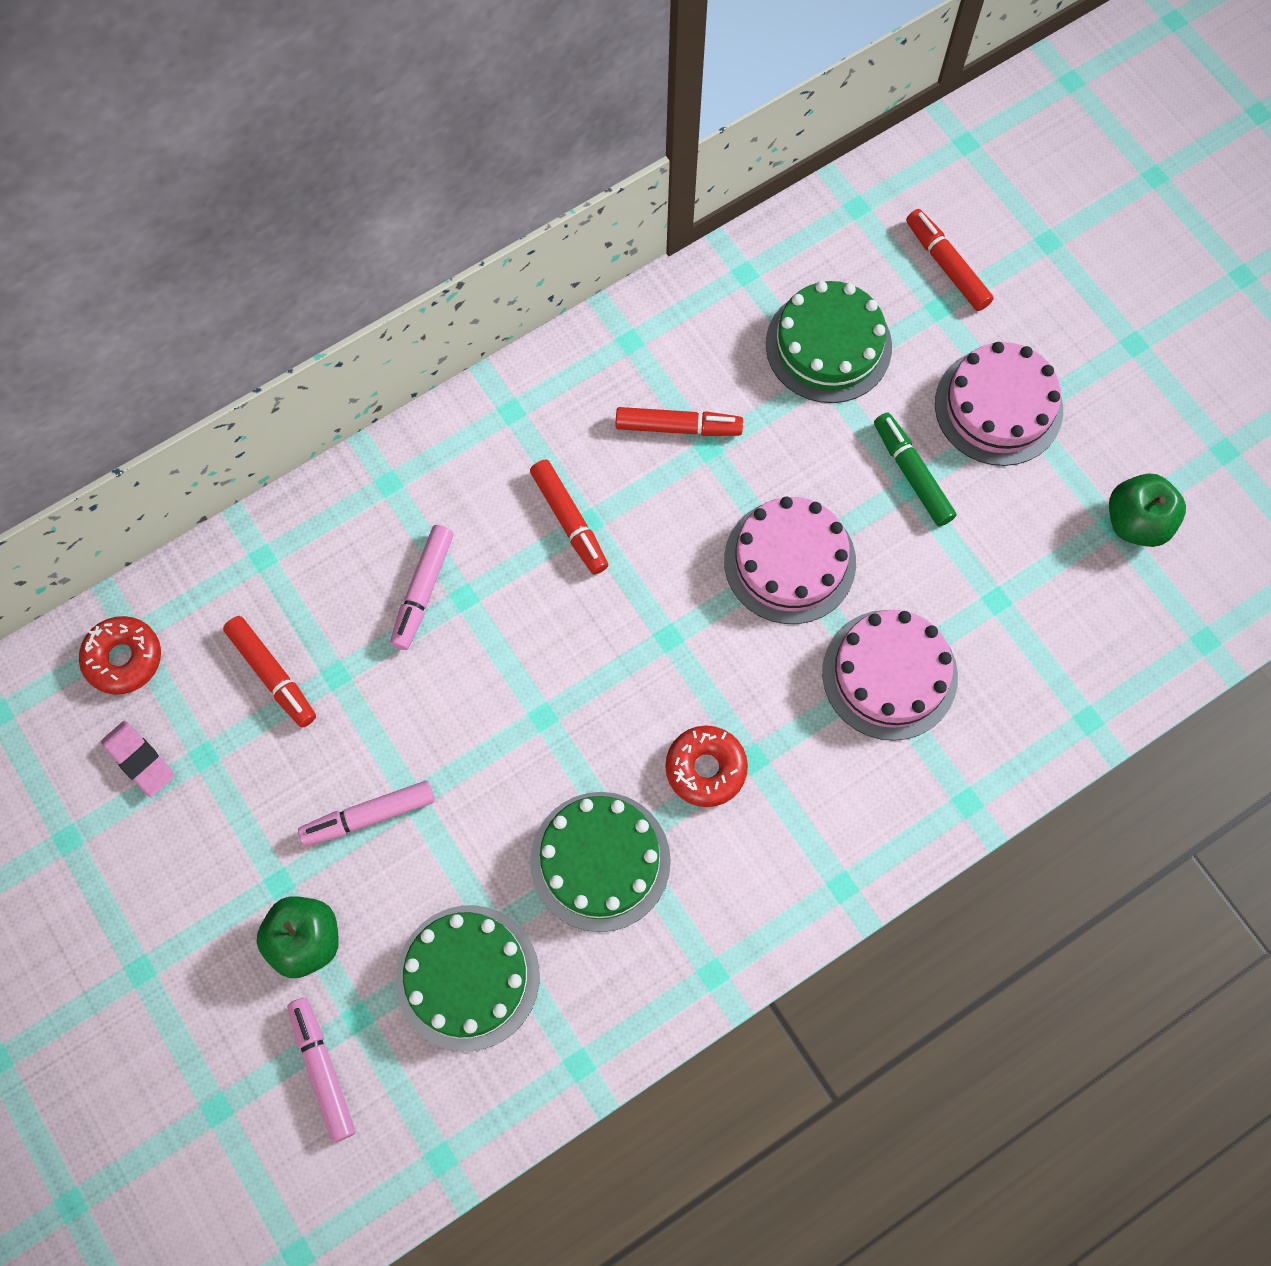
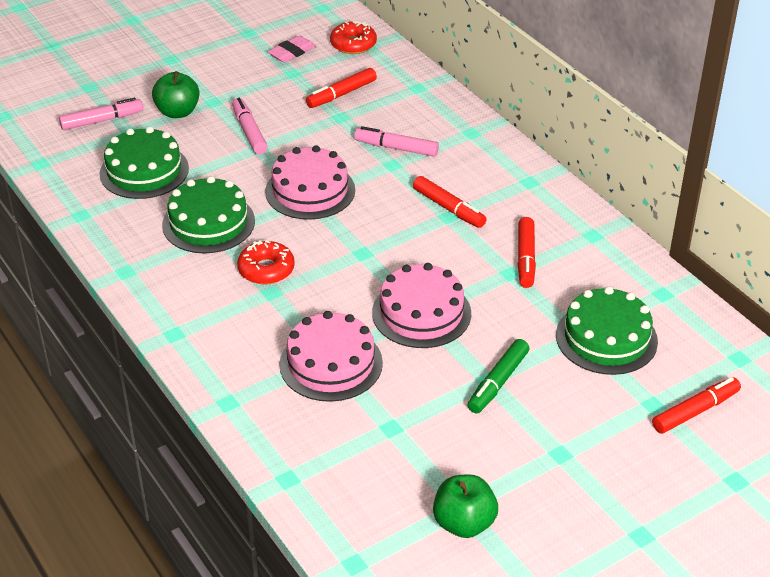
camera: 90 degrees right, 30 degrees down
(569, 520) = (448, 208): red marker -> red marker turned 105 degrees counterclockwise
(912, 474) = (498, 382): green marker -> green marker turned 150 degrees clockwise
(998, 407) = (565, 438): pink cake -> pink cake (310, 190)

